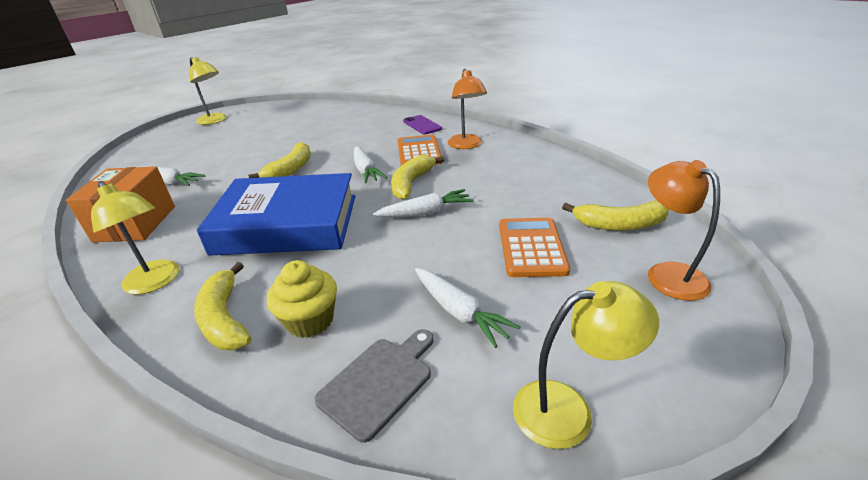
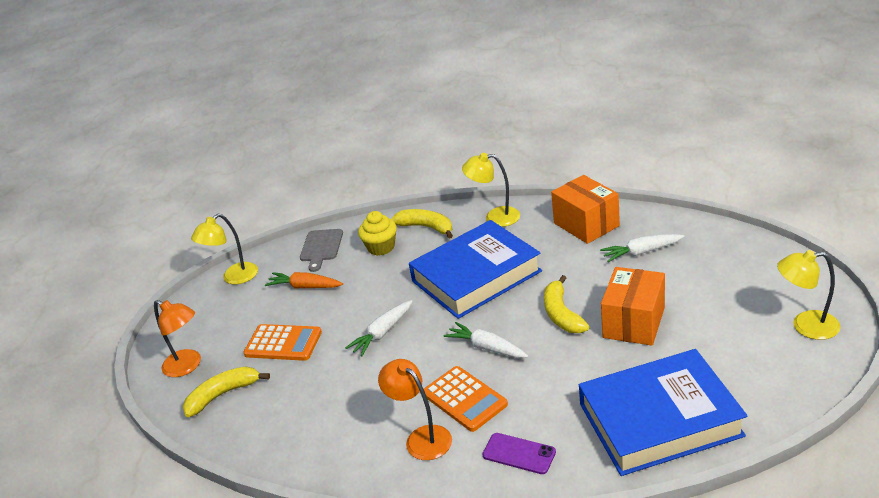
camera: 150 degrees right, 0 degrees up
(268, 149) = (634, 322): none -> orange box
(341, 116) = (659, 420): none -> blue book
(411, 183) = (425, 355): yellow banana -> none
(459, 312) = (305, 287): white carrot -> orange carrot
(531, 247) = (283, 343): orange calculator -> orange calculator turned 45 degrees counterclockwise

